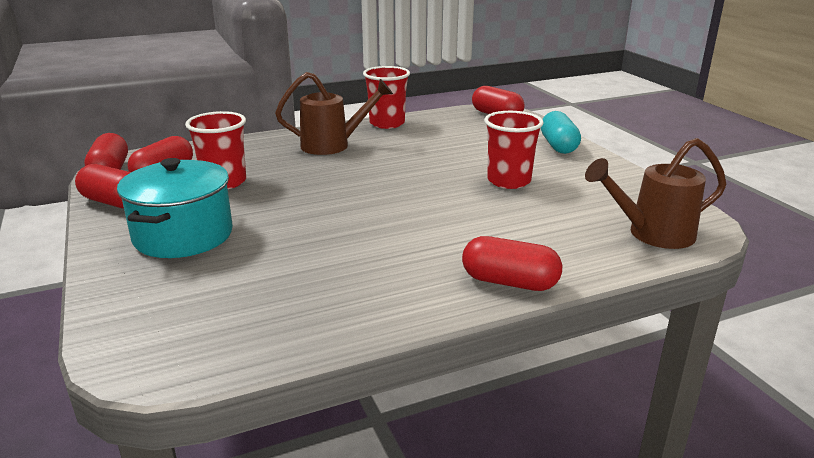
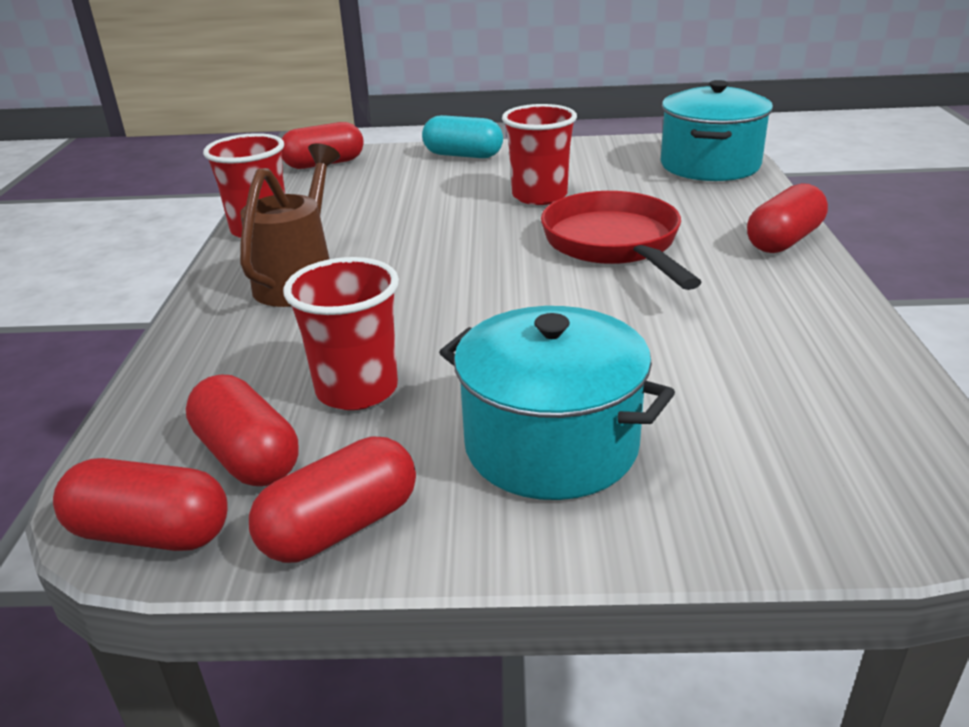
camera: 65 degrees left, 5 degrees up
(445, 217) = (614, 245): none -> red pan
(653, 234) = (709, 165): brown watering can -> turquoise pot

